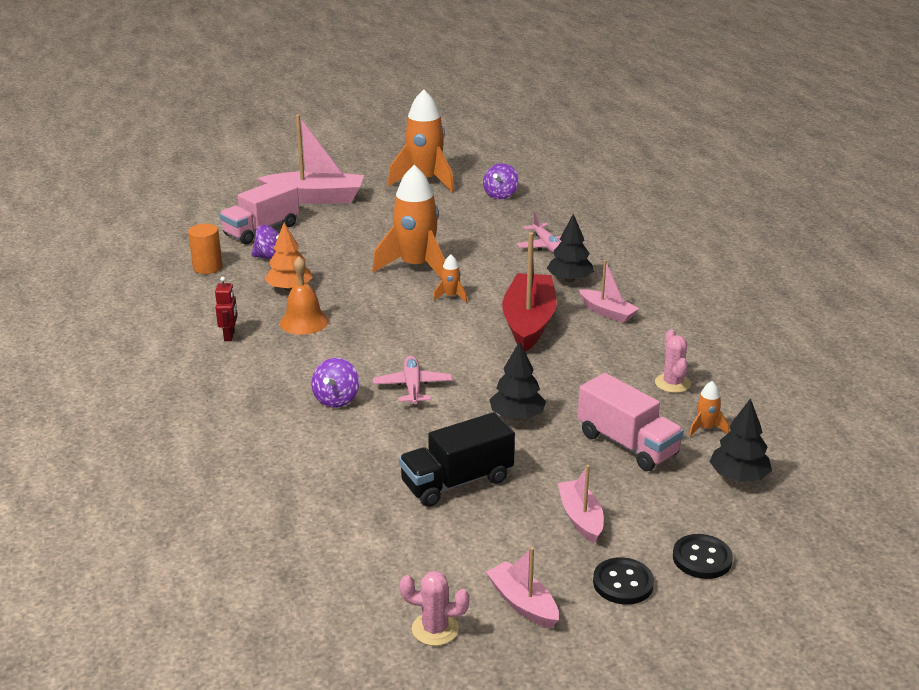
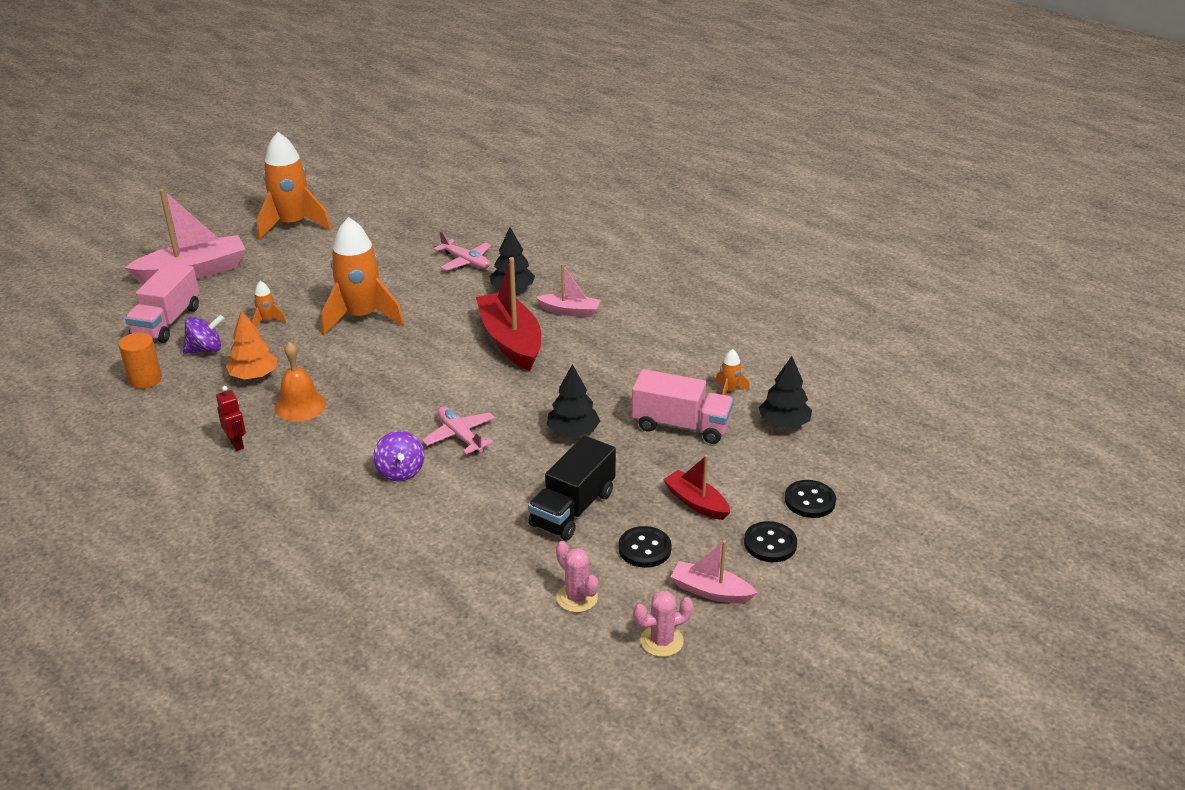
camera: 30 degrees left, 5 degrees up
(451, 296) = (419, 337): orange rocket -> orange rocket (267, 321)
(493, 541) = (644, 549): none -> black button
(500, 195) = (379, 221): purple spinning top -> none
(580, 518) = (696, 502): pink boat -> red boat
(672, 383) = (673, 360): pink cactus -> pink cactus (577, 598)

